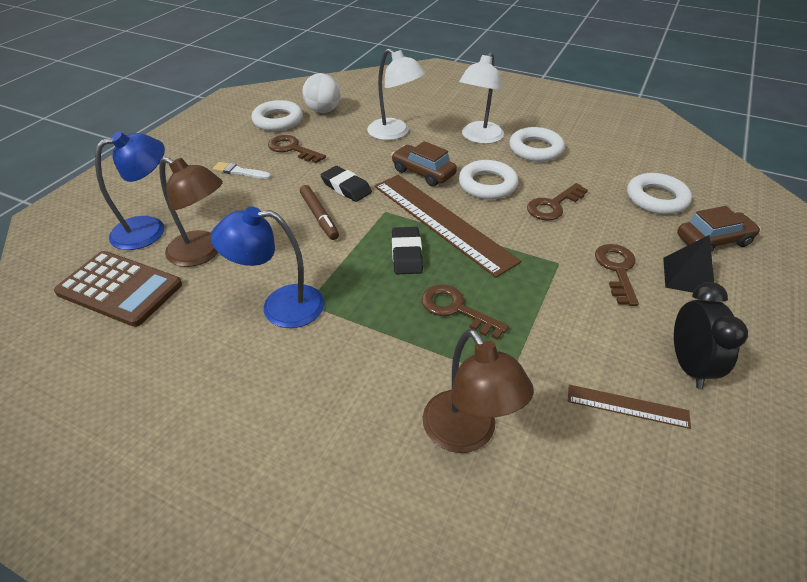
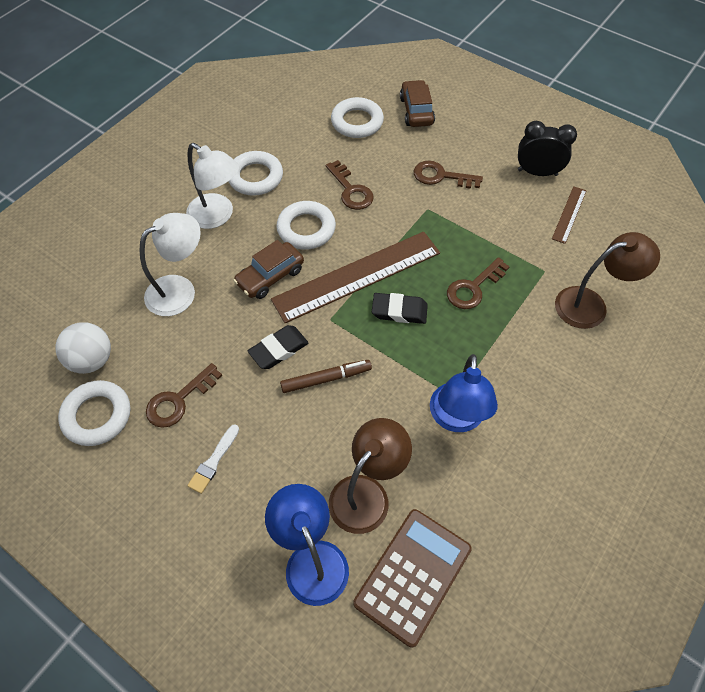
camera: 80 degrees left, 15 degrees up
(688, 276) = (454, 140): black pyramid -> none

